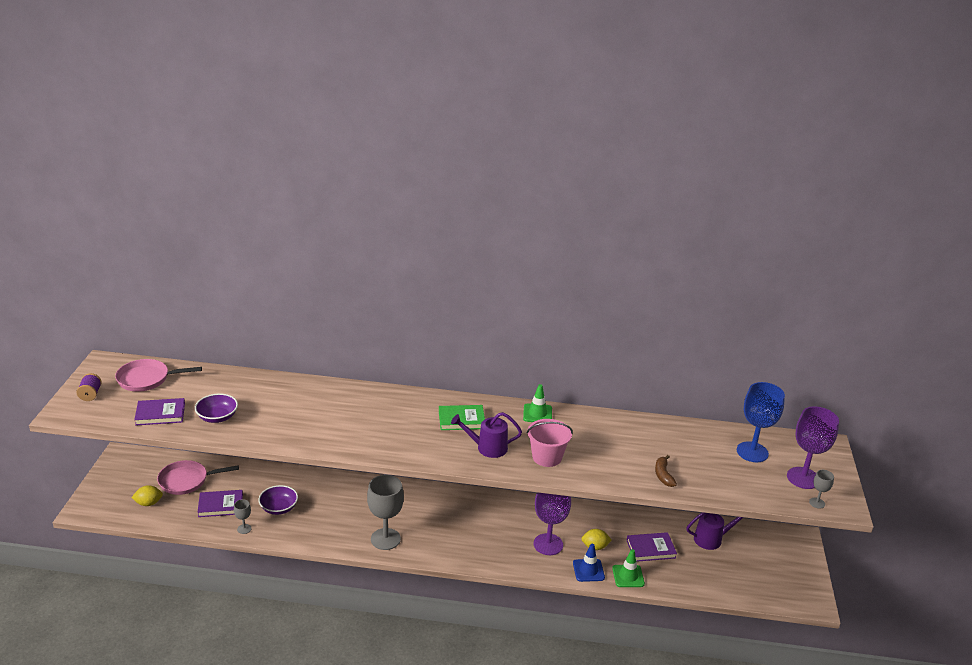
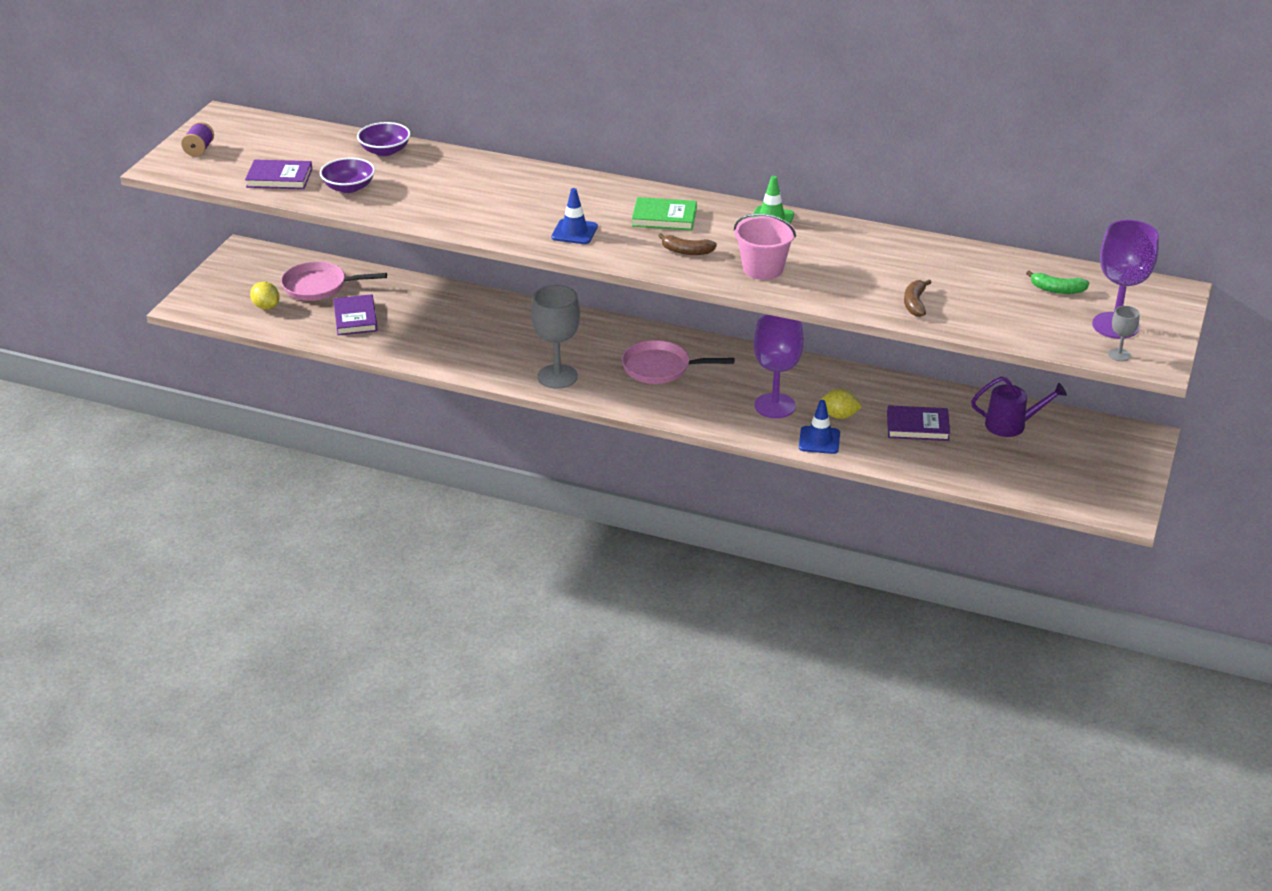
camera: 15 degrees right, 5 degrees up
(147, 379) = (272, 138): pink pan -> pink pan (661, 368)
(148, 503) = (266, 306): yellow lemon -> yellow lemon turned 45 degrees clockwise
(220, 505) = (355, 318): purple book -> purple book turned 75 degrees clockwise
(244, 529) = (379, 346): grey goblet -> none
(279, 508) = (429, 328): purple bowl -> purple bowl (385, 151)
(400, 439) = (574, 232): none -> blue traffic cone
(487, 448) = (686, 251): purple watering can -> brown banana
(628, 576) = (872, 453): green traffic cone -> none
(752, 452) = (1057, 290): blue goblet -> green banana

